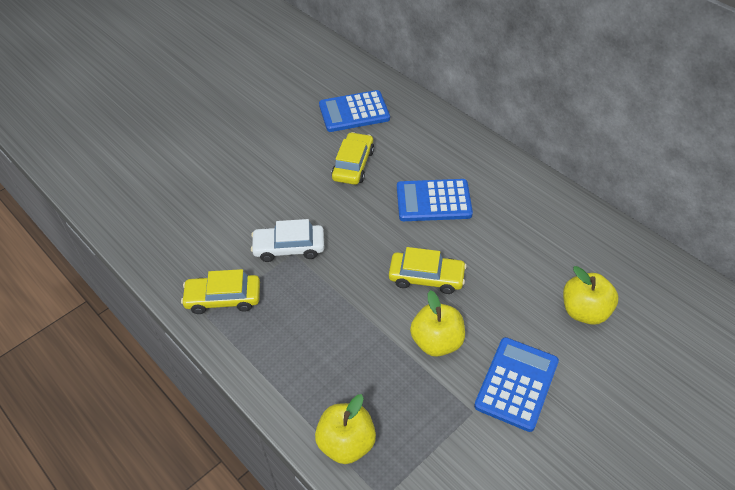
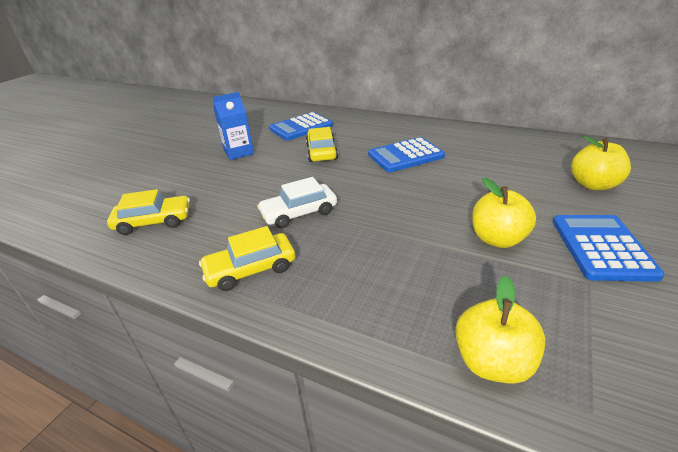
camera: 20 degrees left, 15 degrees down
(272, 136) = (239, 152): none -> blue carton
(426, 277) = (443, 199): yellow car -> yellow car (154, 221)

